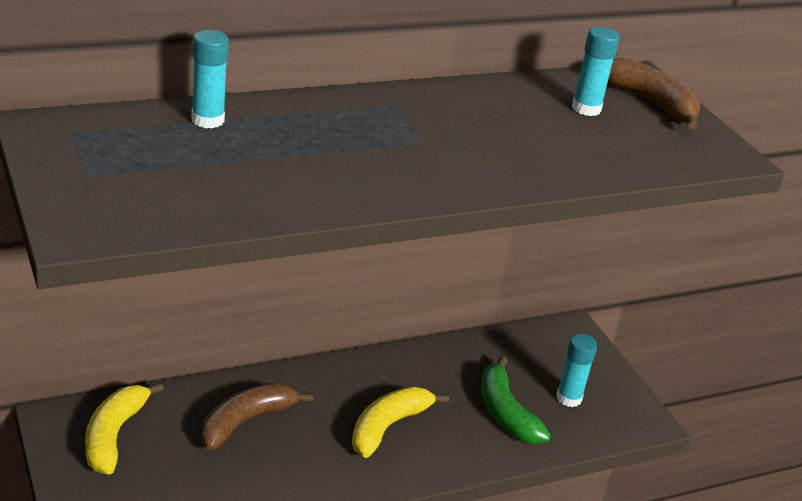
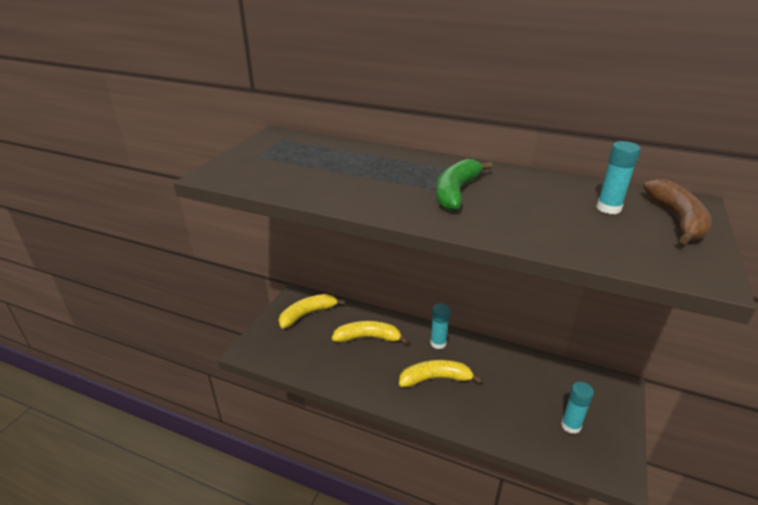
camera: 50 degrees right, 0 degrees up
(207, 120) = (350, 151): turquoise glue stick -> turquoise glue stick (438, 343)
(246, 422) = (368, 338): brown banana -> yellow banana
(505, 412) = (516, 410): green banana -> green banana (456, 192)

